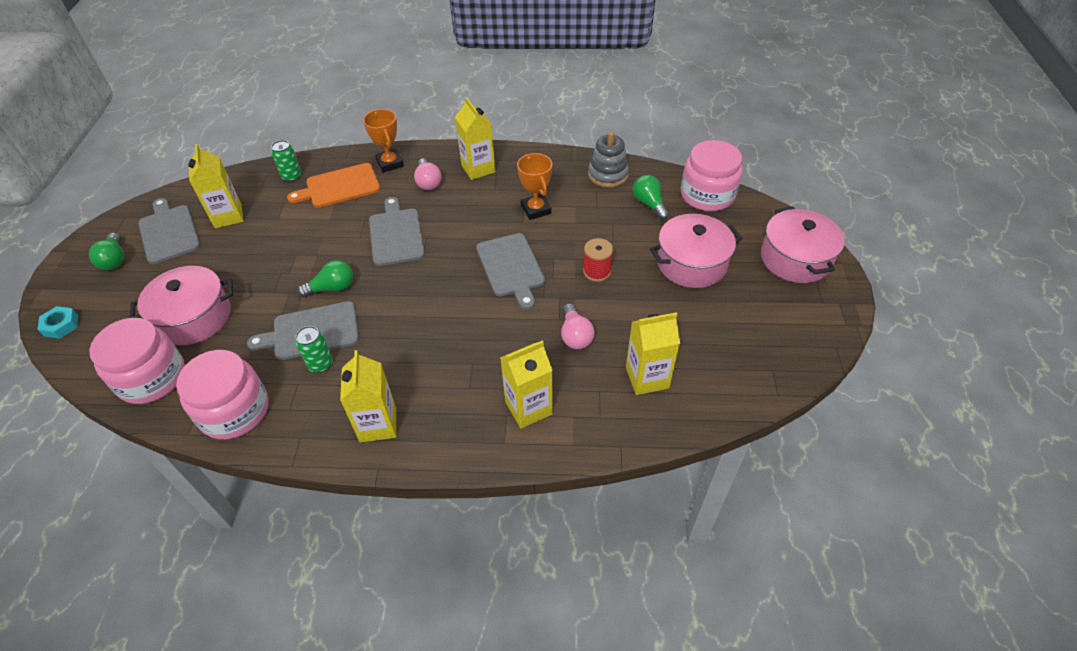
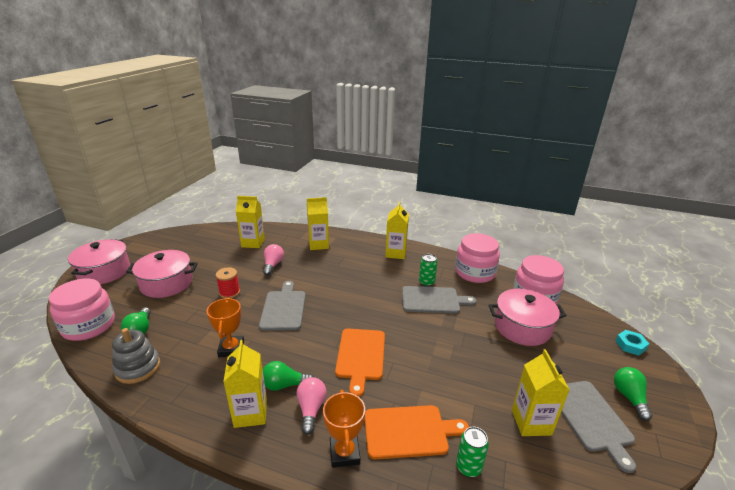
camera: 165 degrees left, 20 degrees down
(332, 288) = (418, 324): green light bulb -> green light bulb (284, 385)
(396, 234) = (361, 356): grey cutting board -> orange cutting board

